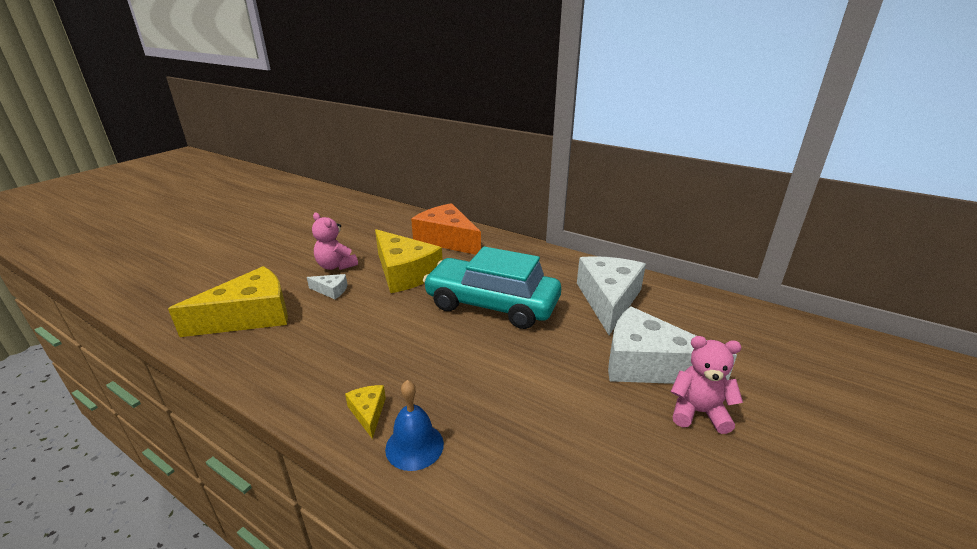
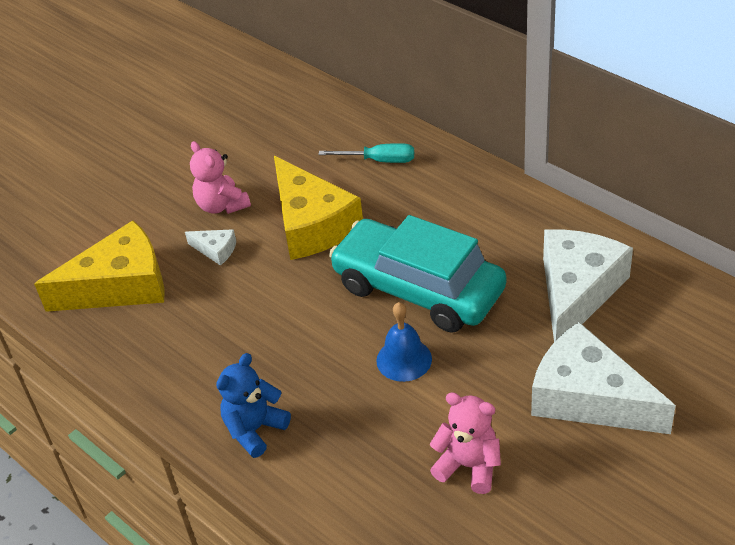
camera: 15 degrees right, 15 degrees up
(368, 412) = (254, 429): yellow cheese -> blue teddy bear
(414, 446) = (299, 472): blue bell -> blue bell (404, 359)
(447, 239) = (379, 160): orange cheese -> turquoise screwdriver
(698, 412) = (618, 464): pink teddy bear -> pink teddy bear (468, 466)

